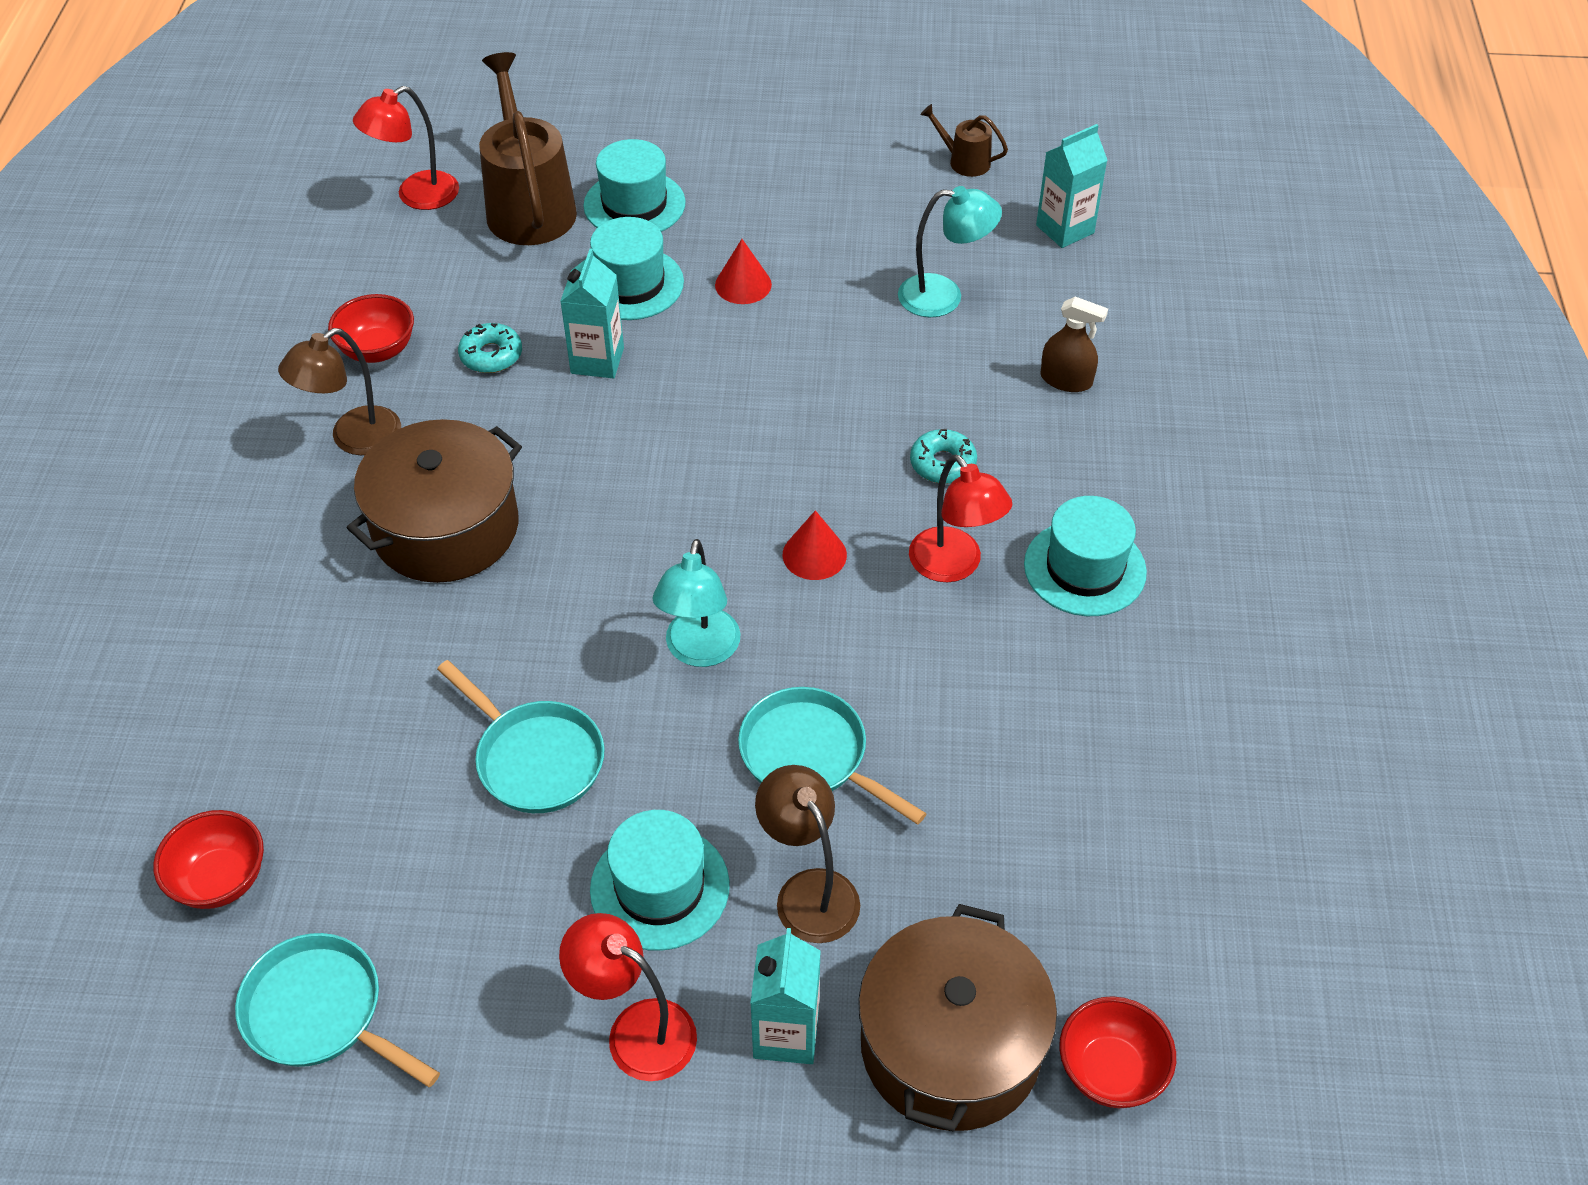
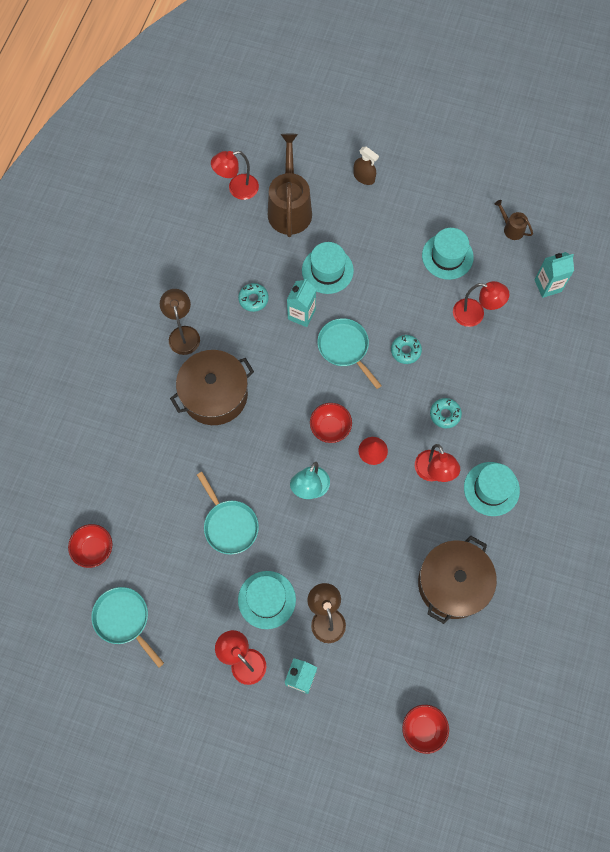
camera: 15 degrees right, 20 degrees up
(354, 439) = (183, 334): brown lamp -> brown lamp turned 105 degrees clockwise
(378, 350) = (202, 283): red bowl -> red bowl (330, 428)
(634, 204) = (341, 219): turquoise hat -> turquoise hat (447, 256)
(743, 284) = (381, 284): red cone -> none
(810, 756) = (343, 554): turquoise pan -> turquoise pan (345, 348)
(827, 378) = (405, 351): none -> turquoise donut
(944, 296) = (475, 314): turquoise lamp -> red lamp
(950, 1046) = (363, 701): brown pot -> brown pot (452, 583)
(1066, 380) = (518, 380): brown spray bottle -> brown spray bottle (364, 177)

